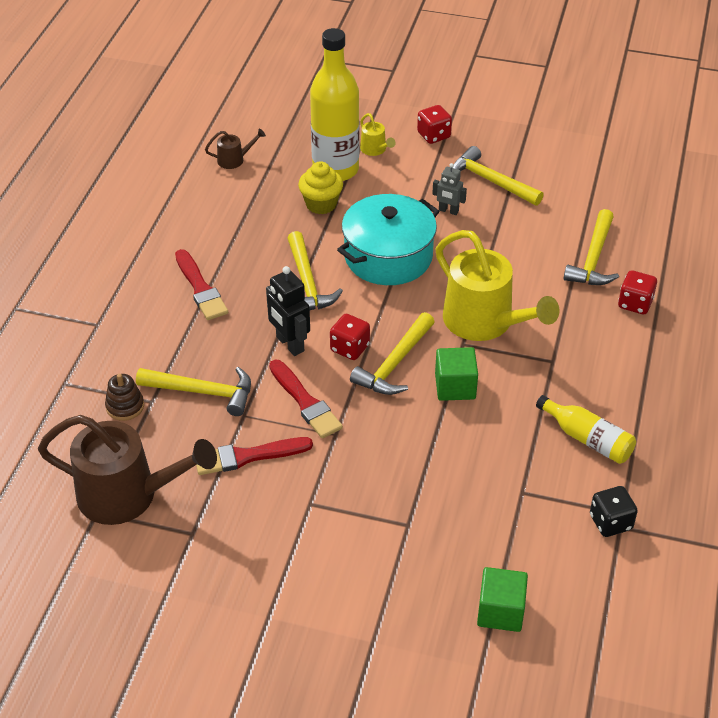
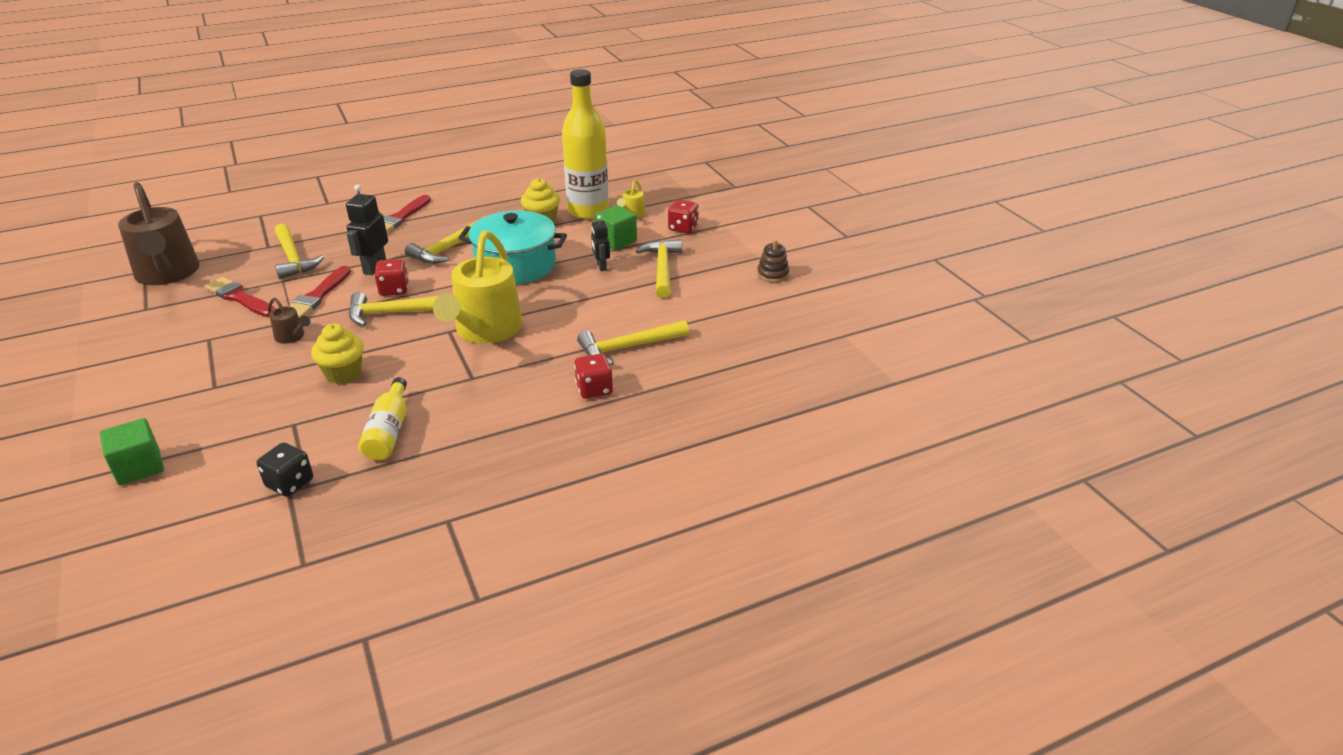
camera: 50 degrees right, 10 degrees down
(125, 406) = (255, 240): brown stacking toy -> brown stacking toy (772, 274)
(234, 160) = (549, 177): brown watering can -> brown watering can (292, 337)
(448, 211) = (601, 266): grey robot -> black robot
(455, 386) = (394, 346): green cube -> green cube (616, 241)
(469, 434) = (343, 373): none -> yellow cupcake

